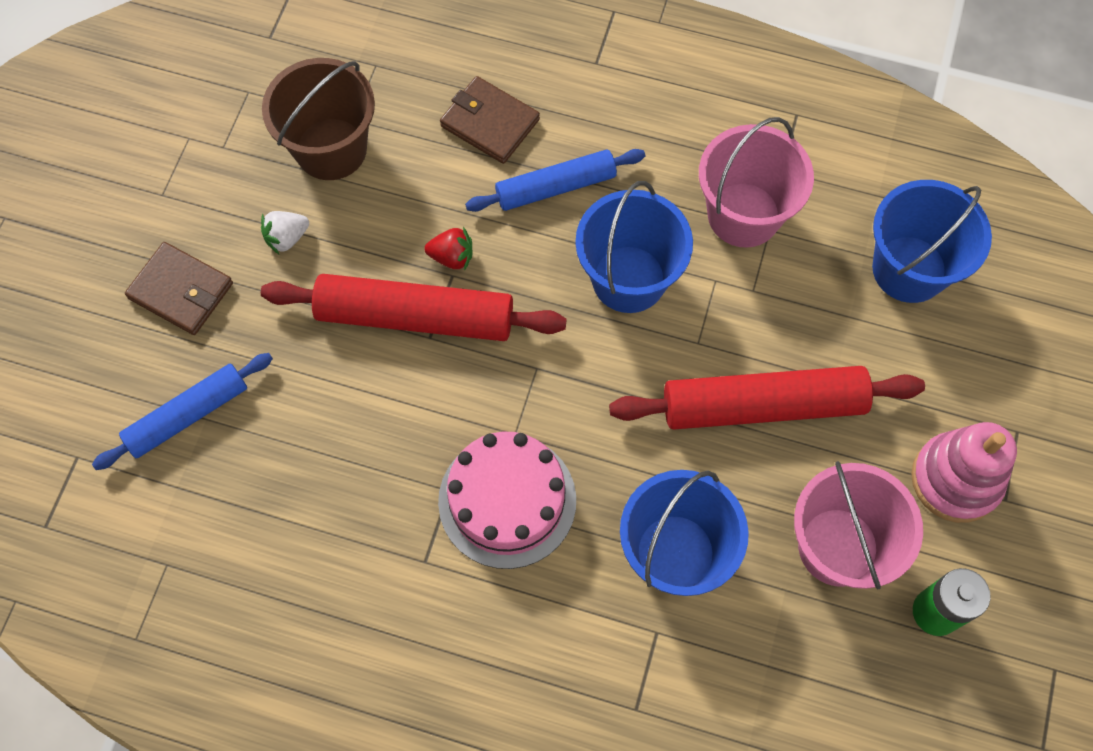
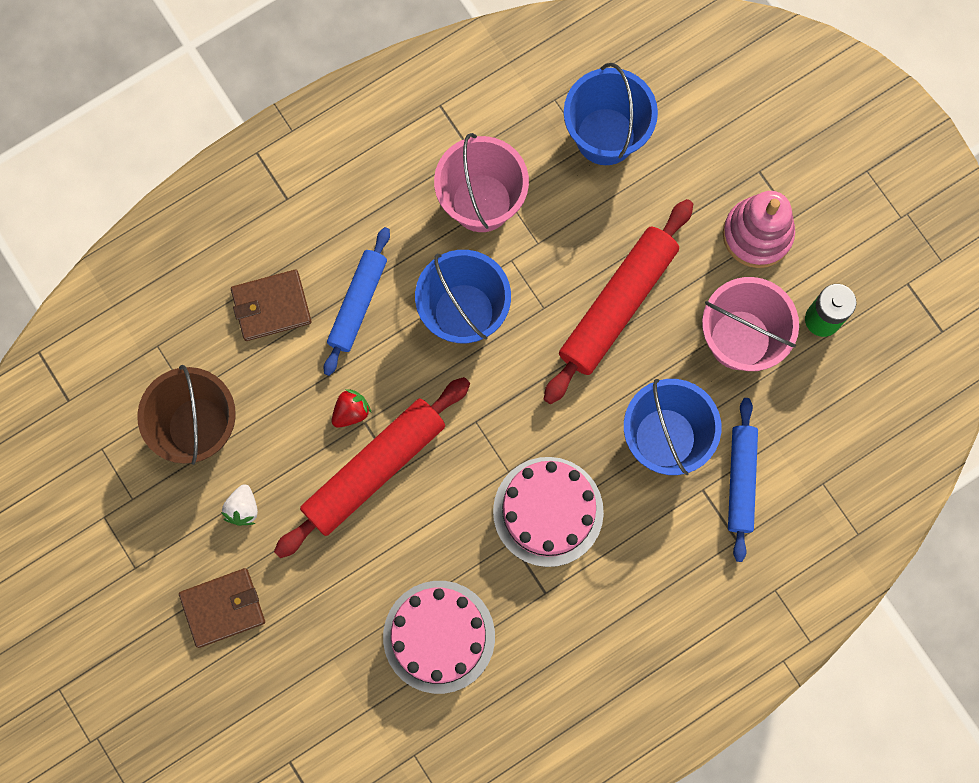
camera: 50 degrees left, 10 degrees up
(188, 415) = (320, 668): blue rolling pin -> blue rolling pin (740, 480)
(302, 496) = (439, 636): none -> pink cake

